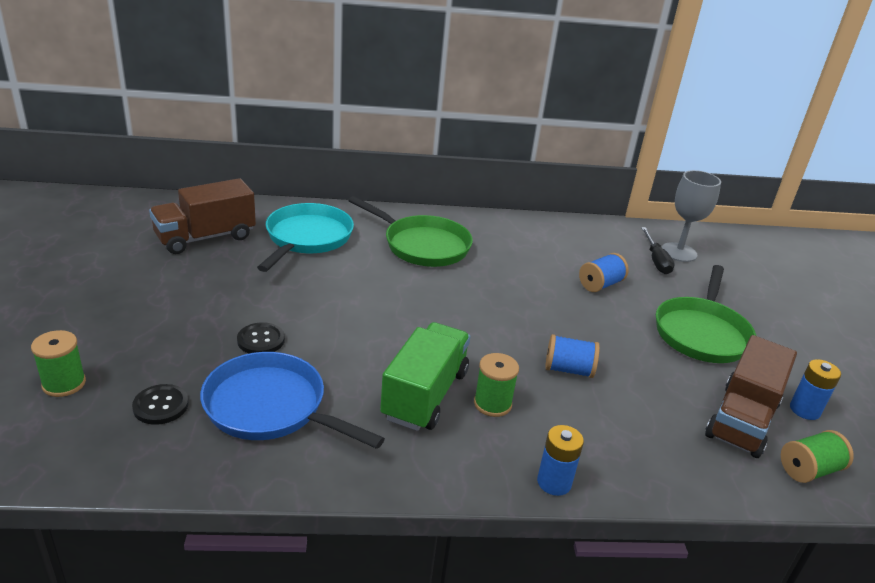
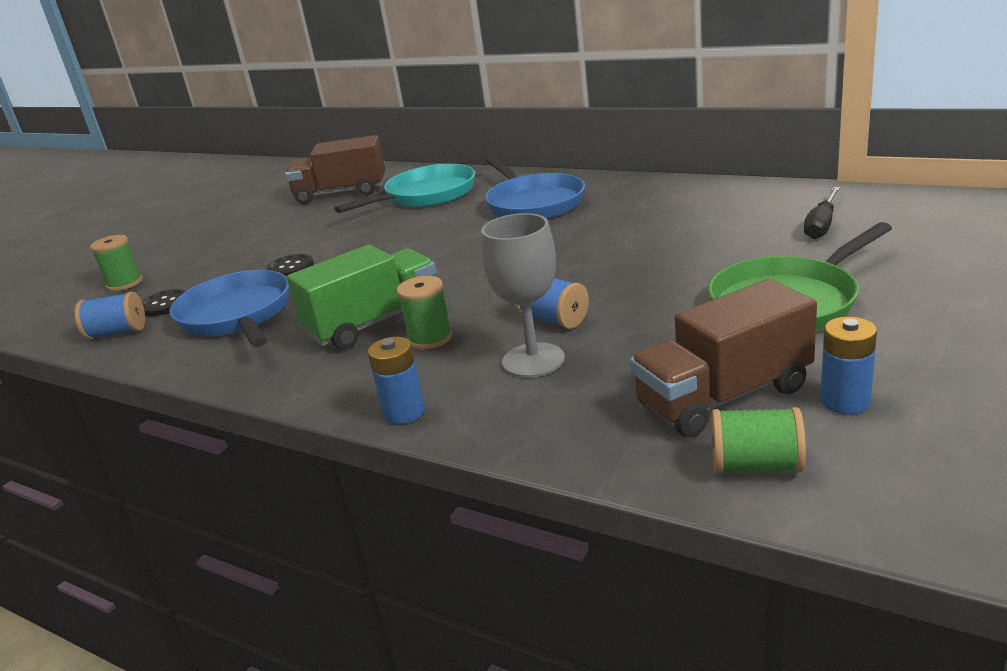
camera: 40 degrees right, 5 degrees down
(422, 245) = (533, 203): green pan -> blue pan
(600, 285) = (704, 245): blue spool -> blue spool (117, 332)
(678, 252) = (871, 218): grey goblet -> grey goblet (533, 360)

